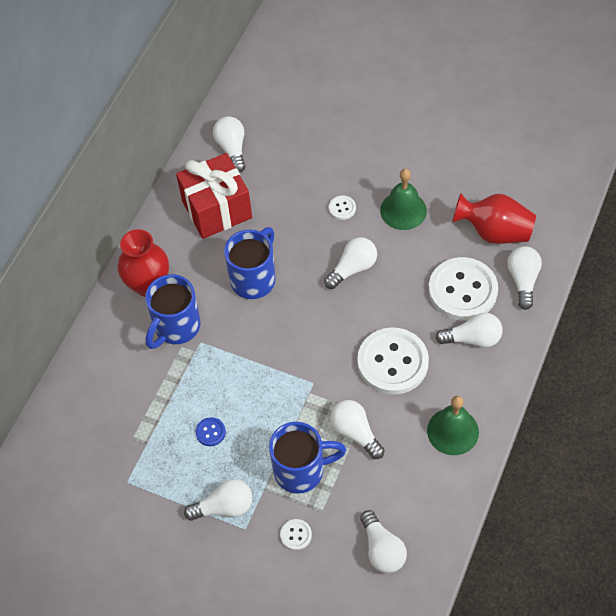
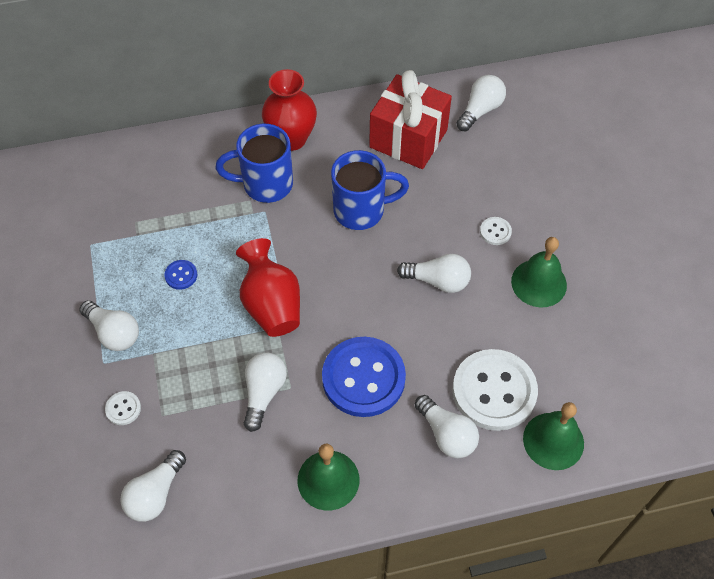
camera: 50 degrees right, 0 degrees up
(301, 471) = (192, 372): blue mug -> none
(392, 362) = (363, 378): white button -> blue button
(494, 232) = (586, 378): red vase -> red vase (271, 305)
(523, 280) = (553, 441): white light bulb -> green bell

